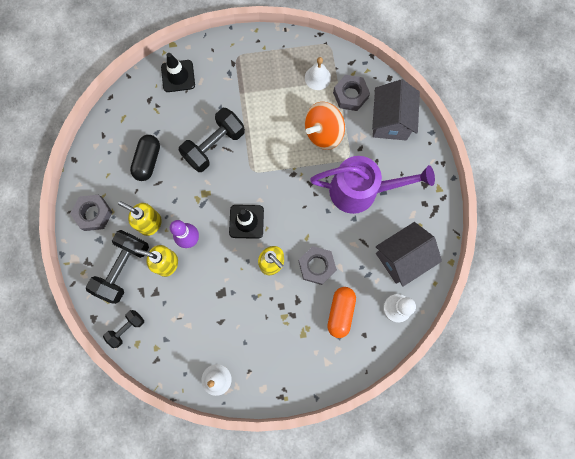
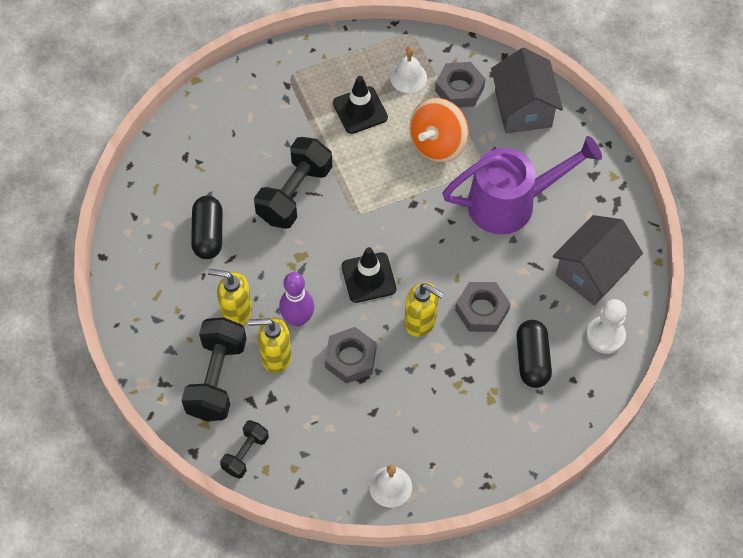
camera: 15 degrees left, 15 degrees down
(93, 214) = (152, 319): grey nut -> grey nut (350, 358)
(178, 76) = (216, 118): black traffic cone -> black traffic cone (360, 110)
(340, 312) = (532, 359): orange capsule -> black capsule

